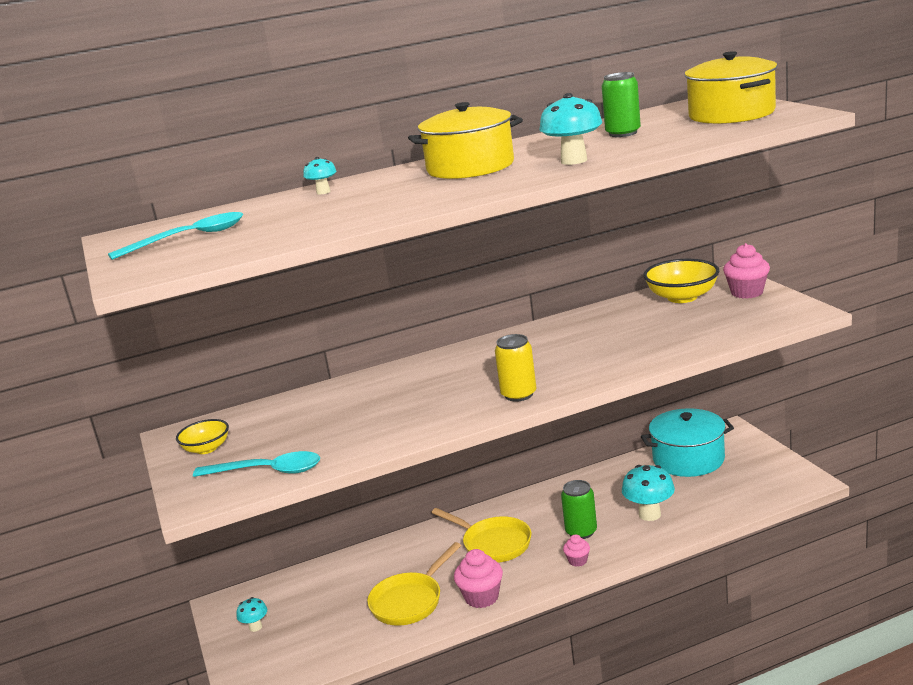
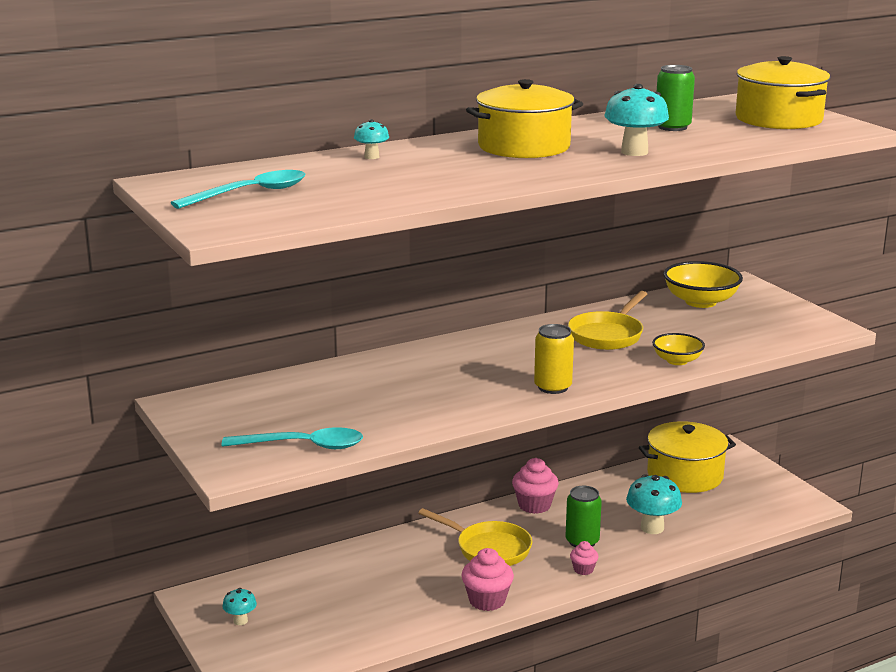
camera: 10 degrees left, 0 degrees up
(206, 449) = (223, 419): yellow bowl -> yellow bowl (677, 361)
(410, 601) = (409, 601): yellow pan -> yellow pan (608, 335)
(688, 459) = (685, 475): turquoise pot -> yellow pot
(747, 292) = (767, 302): pink cupcake -> pink cupcake (534, 505)

